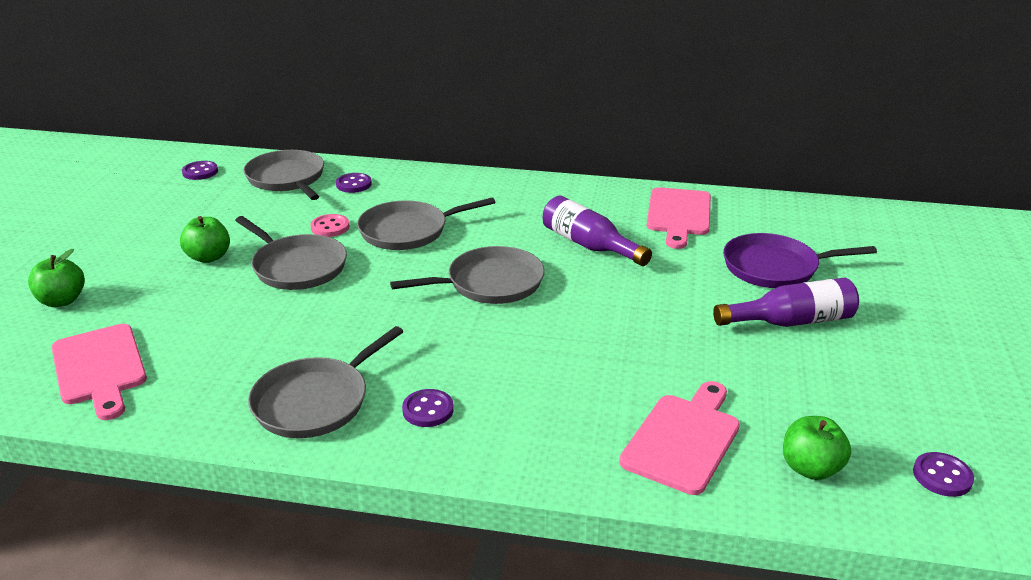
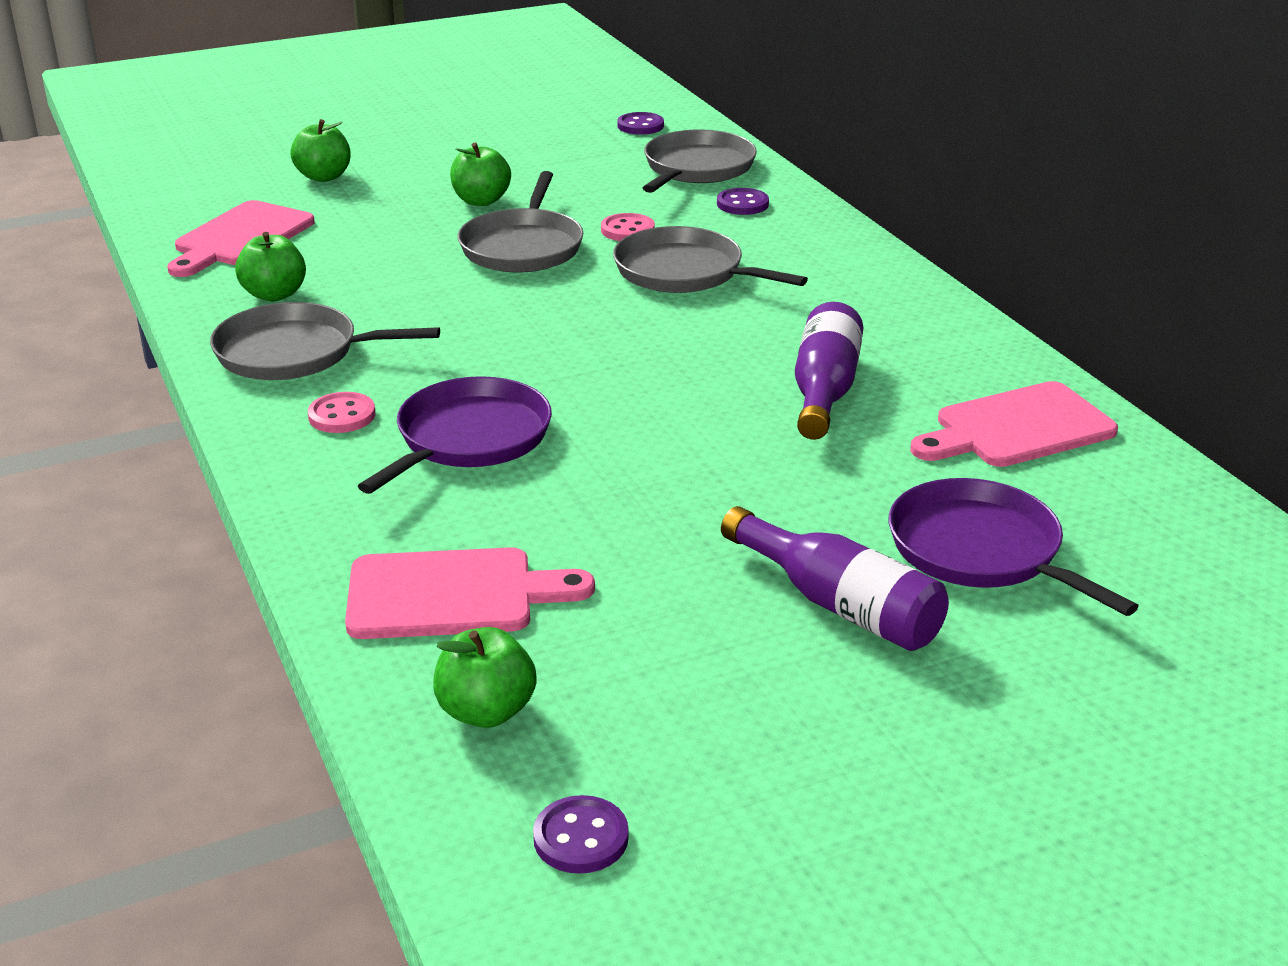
camera: 55 degrees right, 0 degrees up
(216, 382) = (274, 294): none -> green apple
(428, 410) = (342, 415): purple button -> pink button
(490, 283) = (637, 360): grey pan -> none
(513, 371) = (469, 438): none -> purple pan

